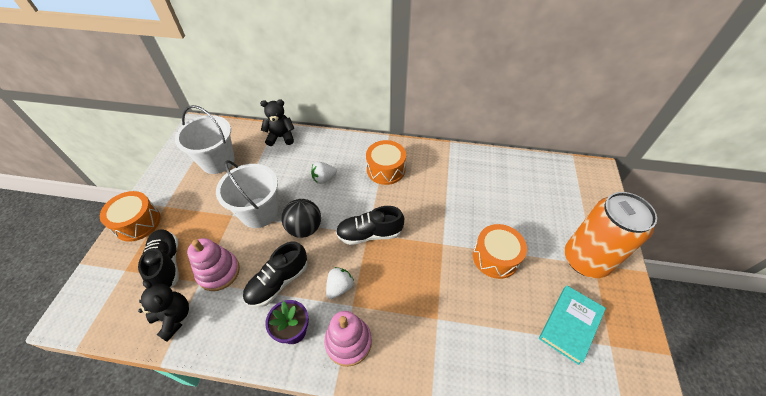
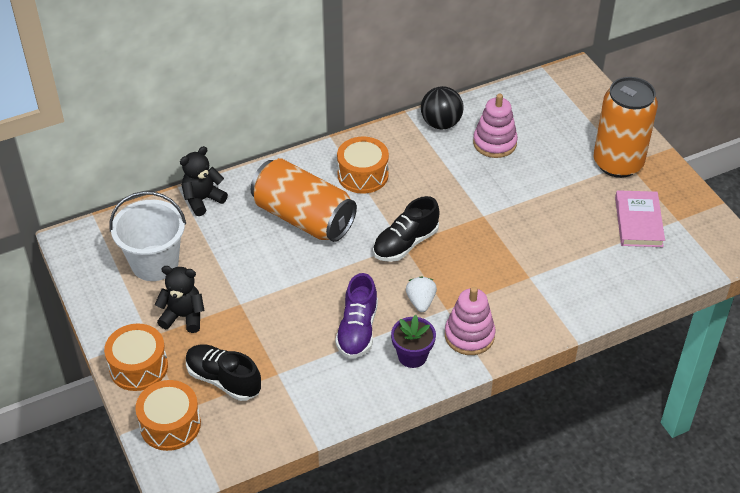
camera: 35 degrees left, 5 degrees down
(174, 318) = (287, 412): black teddy bear -> black teddy bear (183, 316)
(218, 272) = (287, 355): pink stacking toy -> pink stacking toy (494, 143)
(259, 212) = (268, 285): white bucket -> none
(278, 282) = (357, 330): black shoe -> purple shoe
(304, 228) = (334, 273): black ball -> black ball (441, 123)
(324, 178) = (303, 218): white strawberry -> orange can
(495, 257) = (540, 202): orange drum -> orange drum (170, 424)
(570, 324) = (638, 221): turquoise book -> pink book

